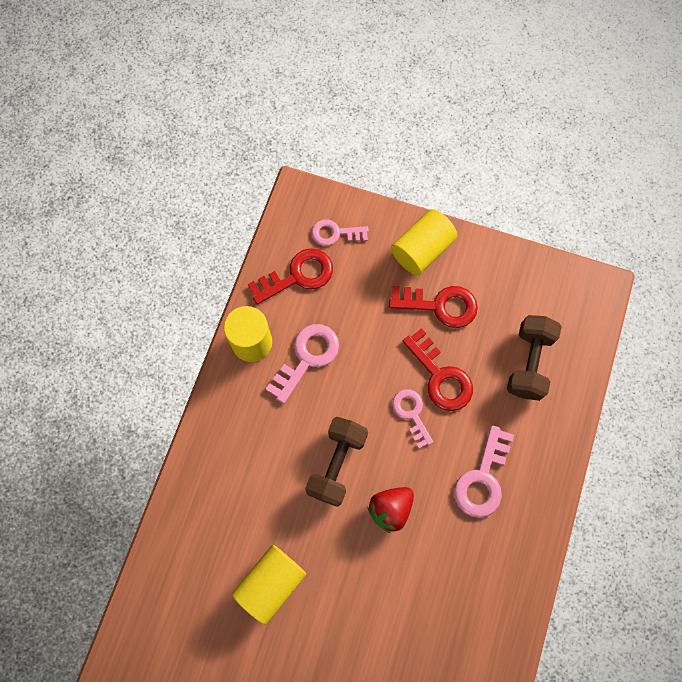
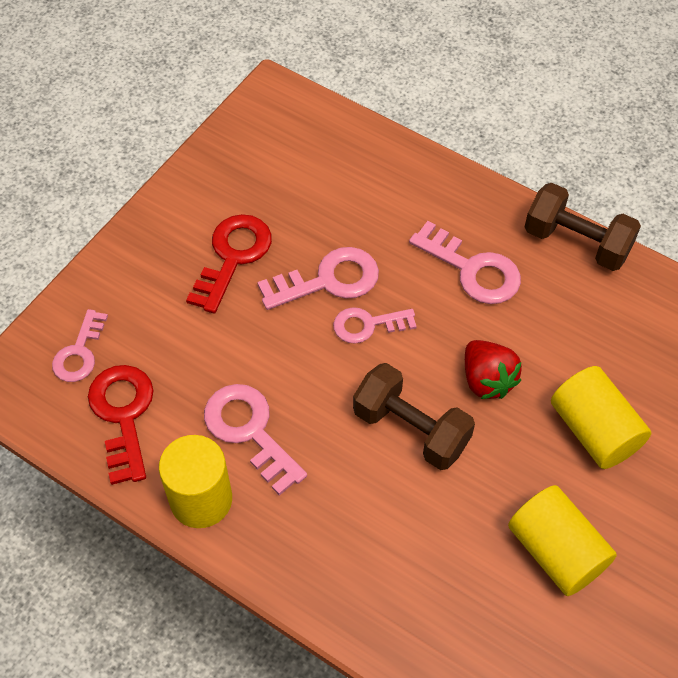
camera: 75 degrees left, 15 degrees down
(422, 249) = (147, 257): yellow cylinder -> yellow cylinder (594, 430)
(440, 376) = (328, 280): red key -> pink key
(529, 362) = (341, 184): brown dumbbell -> brown dumbbell (576, 242)

